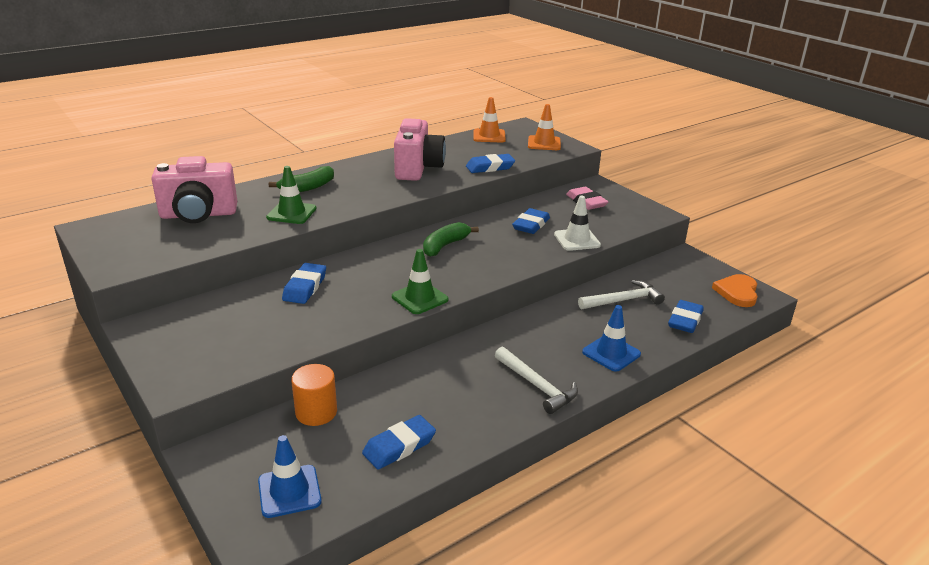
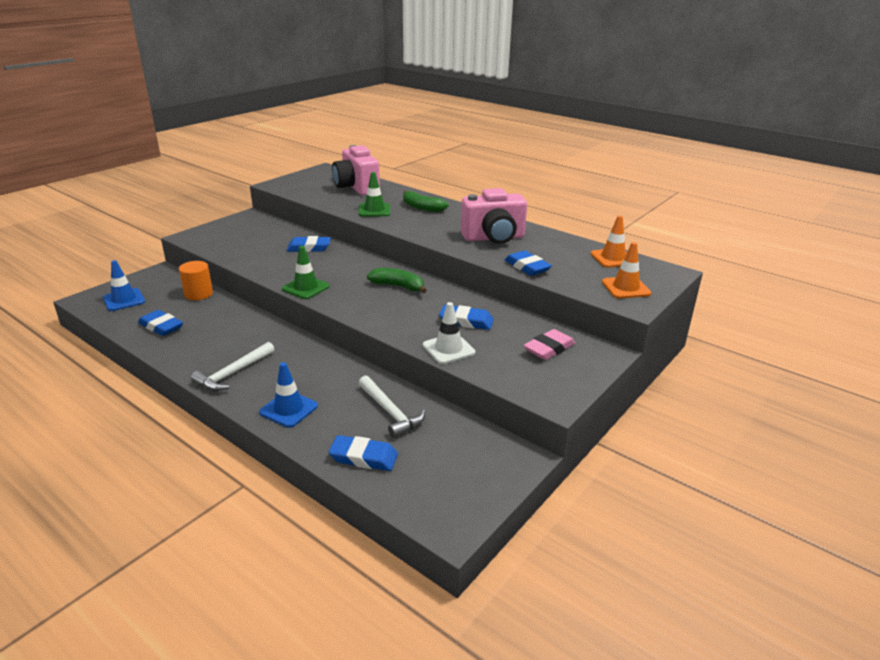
camera: 75 degrees right, 0 degrees up
(737, 292) = (448, 503): orange heart -> none

